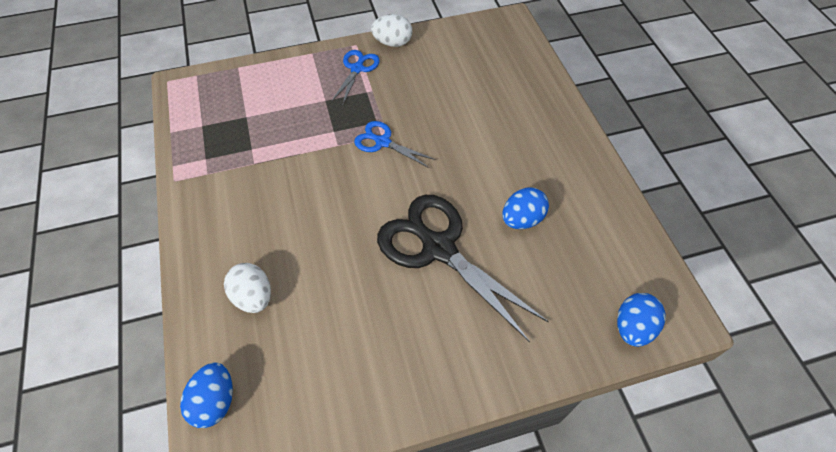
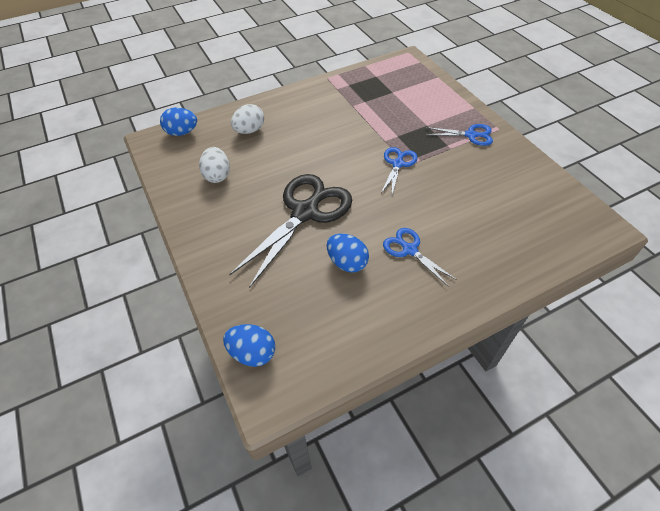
camera: 80 degrees right, 5 degrees down
(392, 43) = (515, 150): white egg -> white egg (217, 175)
(512, 162) = (409, 250): none -> blue scissors

